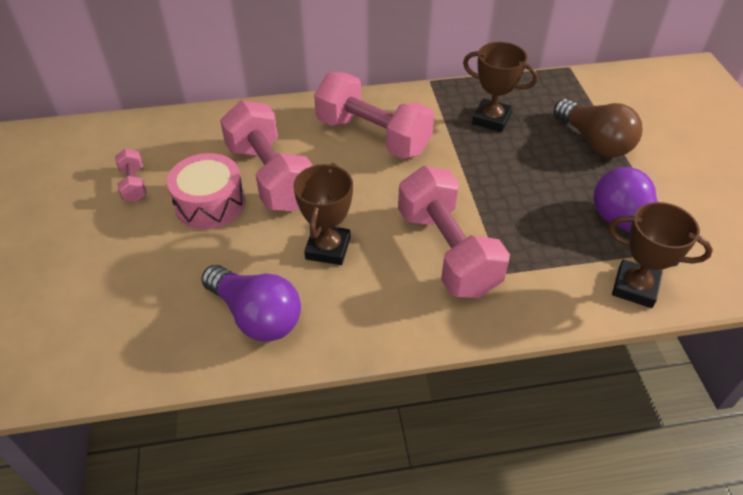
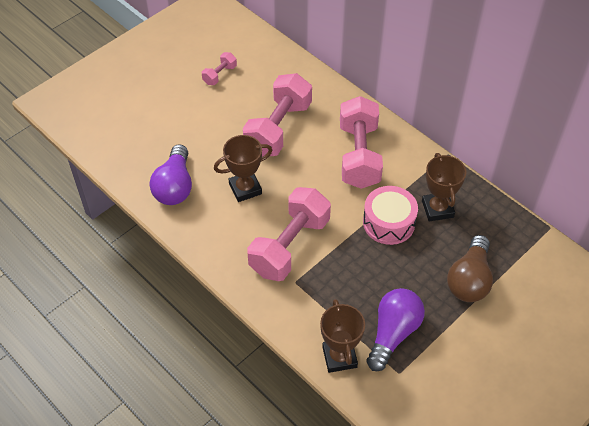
camera: 55 degrees right, 5 degrees up
(210, 203) = (234, 116): pink drum -> pink drum (388, 223)

